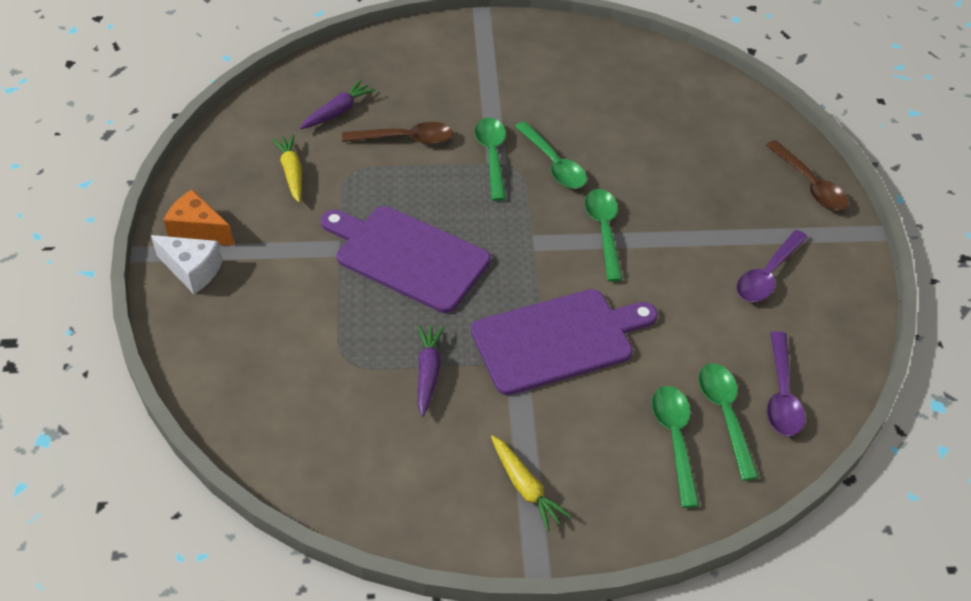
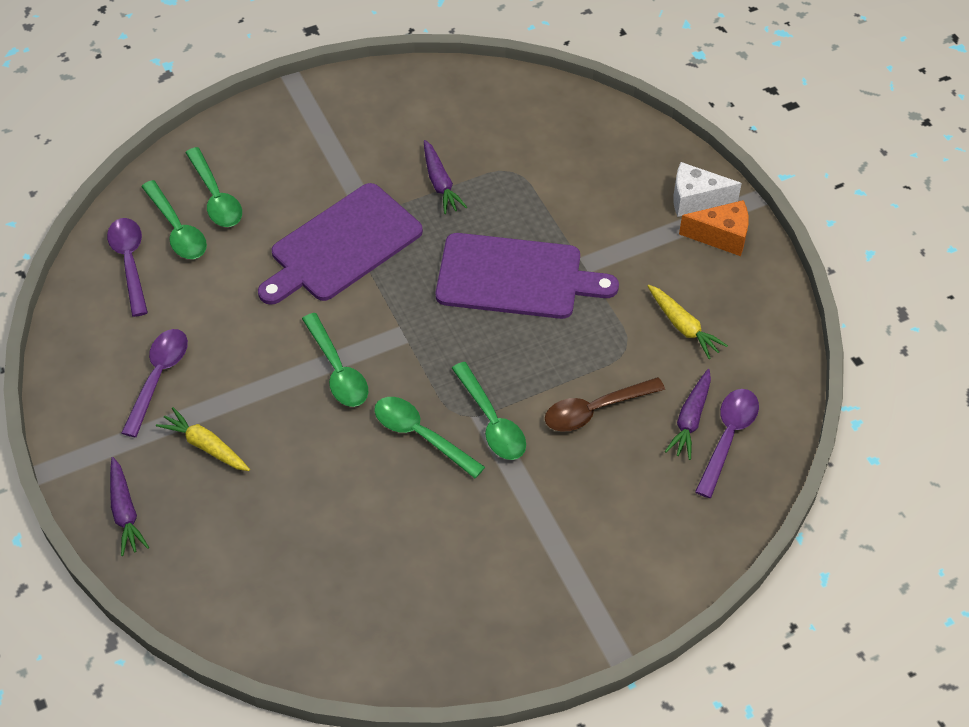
camera: 160 degrees right, 5 degrees up
(319, 93) = (728, 438): none -> purple spoon
(525, 487) = (324, 127): yellow carrot -> yellow carrot (206, 446)
(809, 184) = (125, 511): brown spoon -> purple carrot

